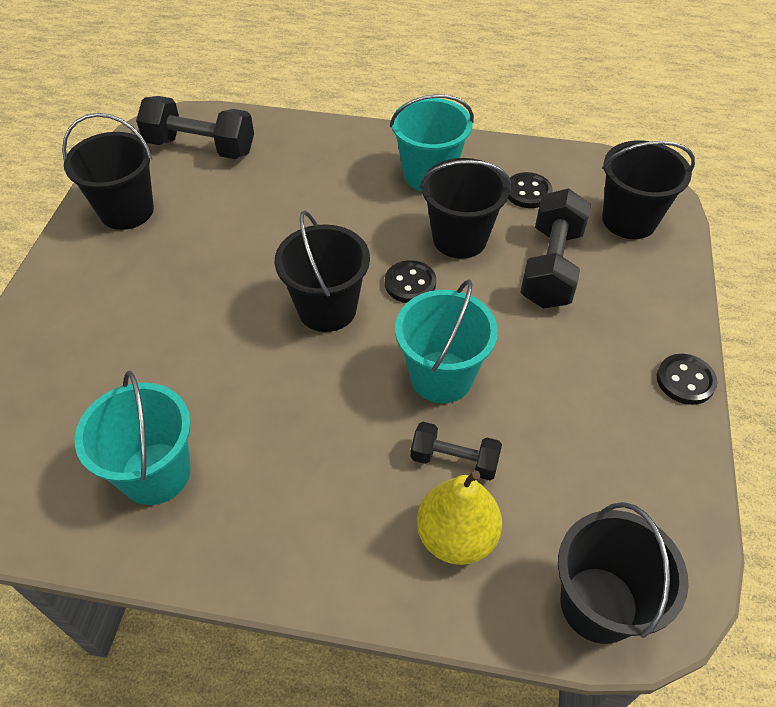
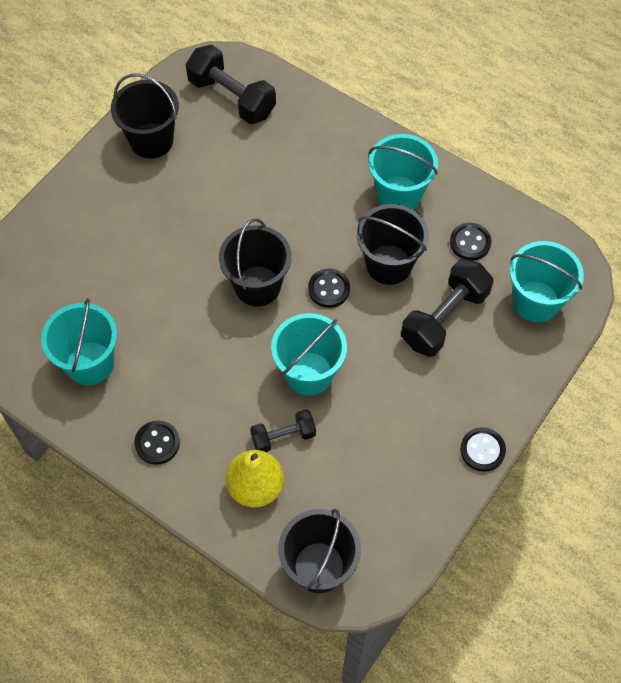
camera: 25 degrees right, 10 degrees up
(297, 537) = (157, 443): none -> black button
(454, 460) = (283, 437): black dumbbell -> black dumbbell turned 60 degrees counterclockwise
(629, 220) = (535, 301): black bucket -> turquoise bucket

